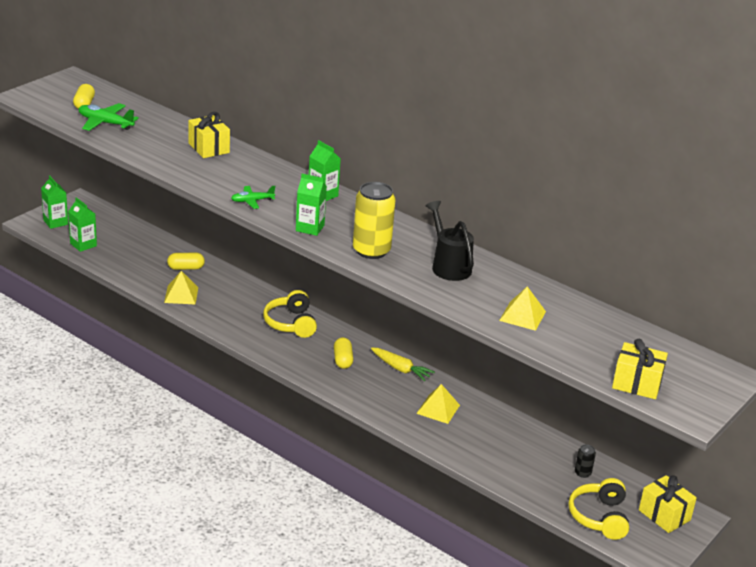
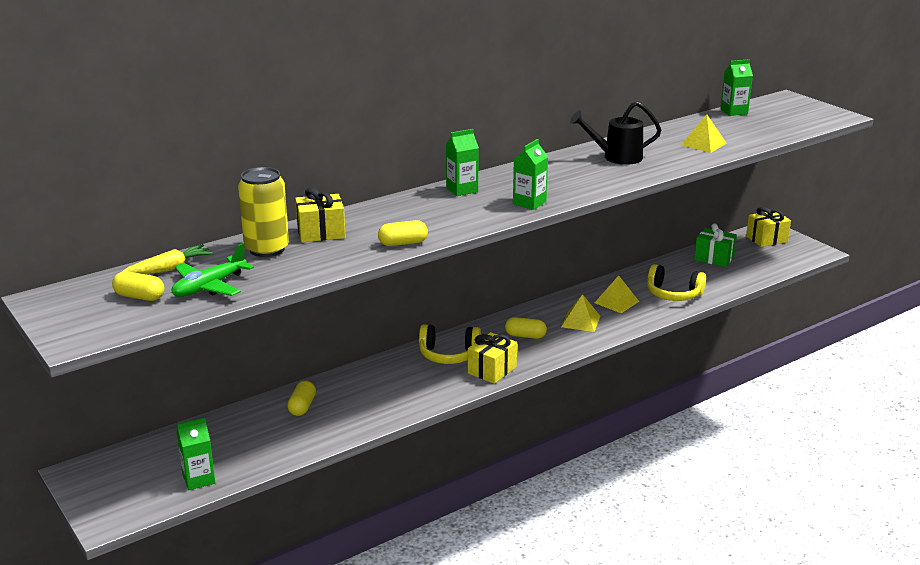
camera: 70 degrees left, 5 degrees down
(55, 222) = (121, 499): green carton -> green carton (734, 112)
(181, 295) = (360, 416): yellow pyramid -> yellow pyramid (581, 321)
(202, 181) = (403, 243): none -> yellow capsule
(252, 201) = (461, 223): green plane -> none
(371, 251) = (582, 183): yellow can -> yellow can (267, 249)
(400, 369) = (549, 309): yellow carrot -> yellow carrot (169, 269)
(582, 473) = (714, 258): black can -> green gift
(599, 517) = (769, 262): yellow headphones -> yellow headphones (673, 294)
(637, 384) = (802, 124): yellow gift -> yellow gift (492, 370)

